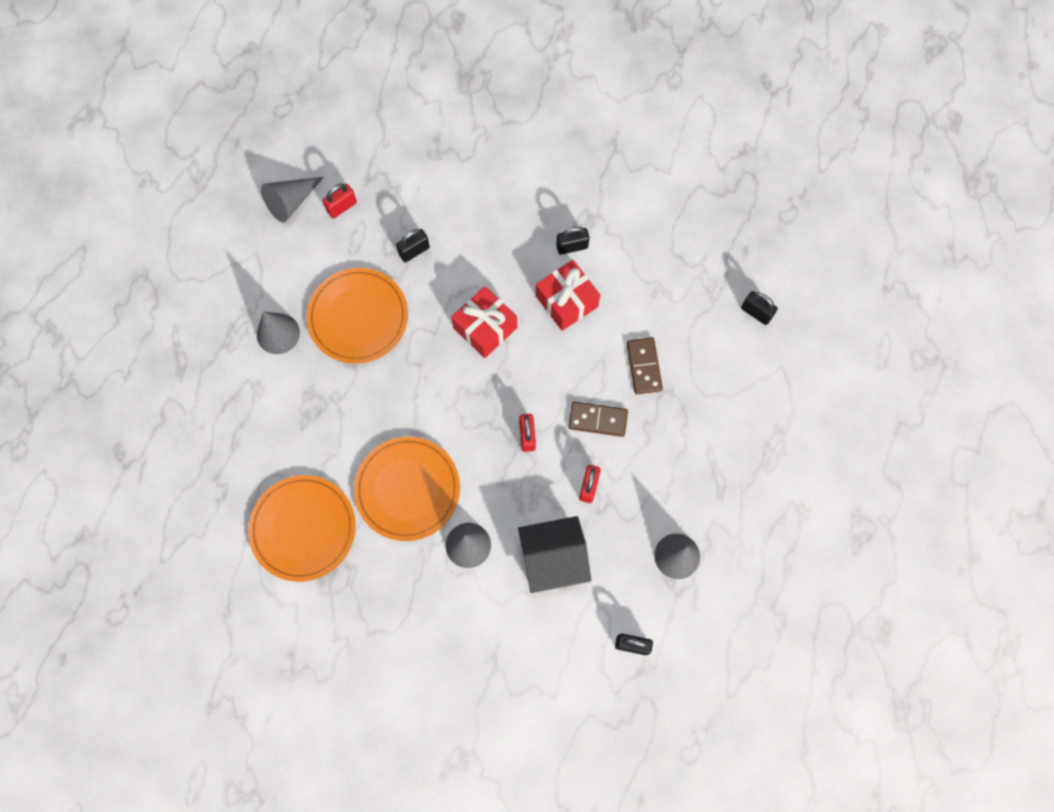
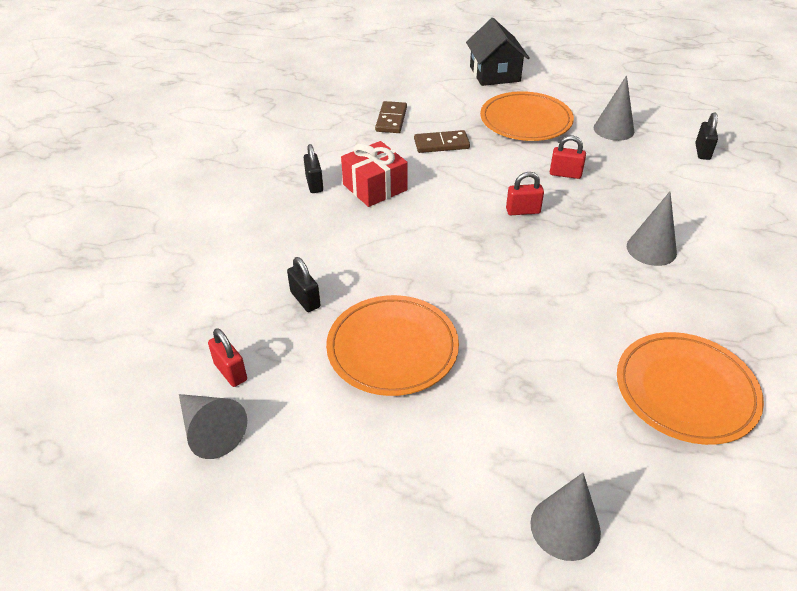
camera: 90 degrees left, 30 degrees down
(278, 333) = (417, 434): grey cone -> grey cone (565, 527)
(407, 489) = (605, 296): orange plate -> orange plate (525, 120)
(485, 328) = (404, 241): red gift -> none
(553, 558) = (642, 194): black house -> black house (494, 74)
(598, 419) = (497, 169): brown domino -> brown domino (391, 119)
(756, 313) = (388, 90): black padlock -> none

